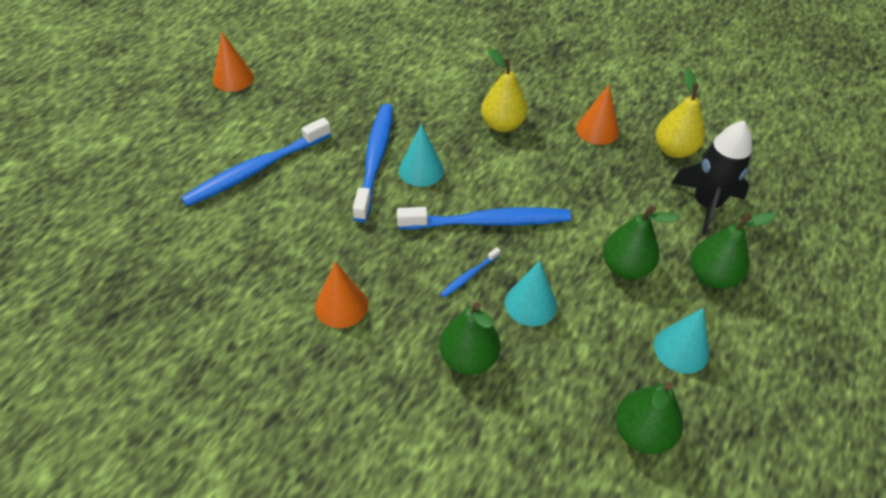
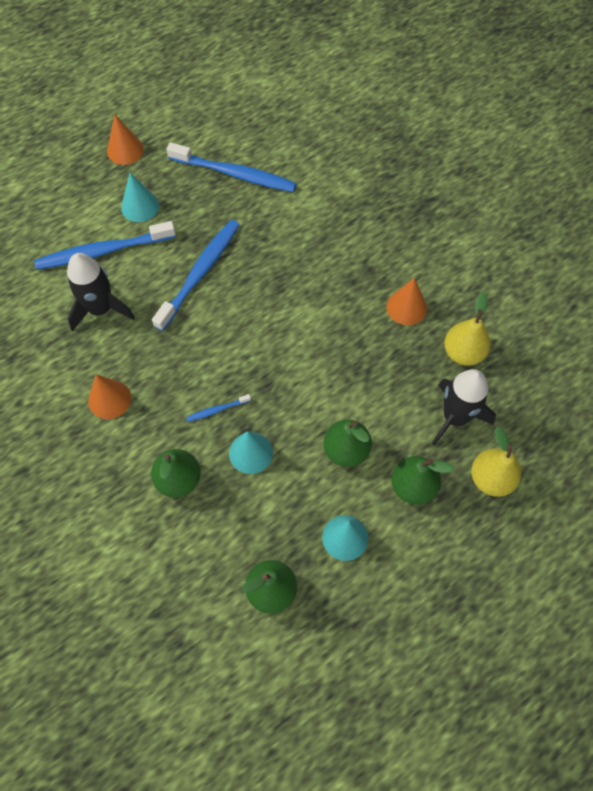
camera: 25 degrees right, 15 degrees up
(282, 222) = (100, 309): none -> black rocket
(421, 170) = (232, 297): turquoise cone -> turquoise cone (140, 206)
(487, 222) = (258, 366): blue toothbrush -> blue toothbrush (234, 174)
(502, 125) = (325, 273): yellow pear -> yellow pear (491, 478)

